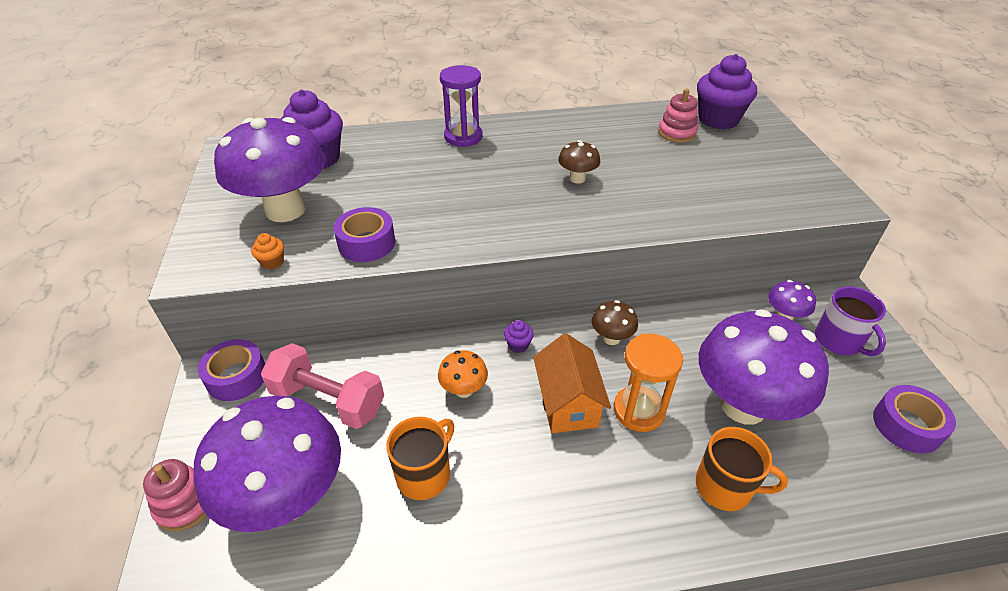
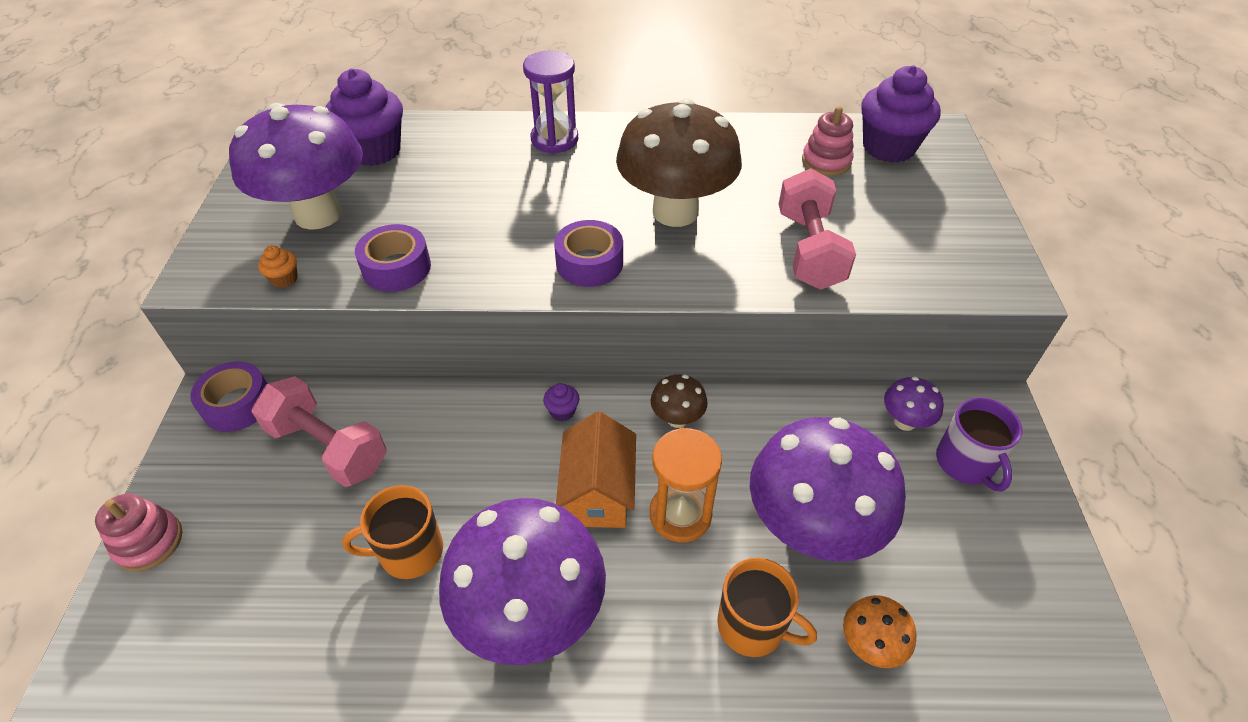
camera: 10 degrees right, 5 degrees up
(288, 498) = (255, 554): purple mushroom -> purple mushroom (531, 614)
(424, 474) = (409, 551): orange mug -> orange mug turned 150 degrees counterclockwise
(464, 390) = (483, 457): orange mushroom -> orange mushroom (870, 645)
(577, 179) = (675, 212): brown mushroom -> brown mushroom, size x2.28
(688, 195) = (809, 250): none -> pink dumbbell
(907, 425) = (1013, 587): purple tape -> purple tape (589, 263)

